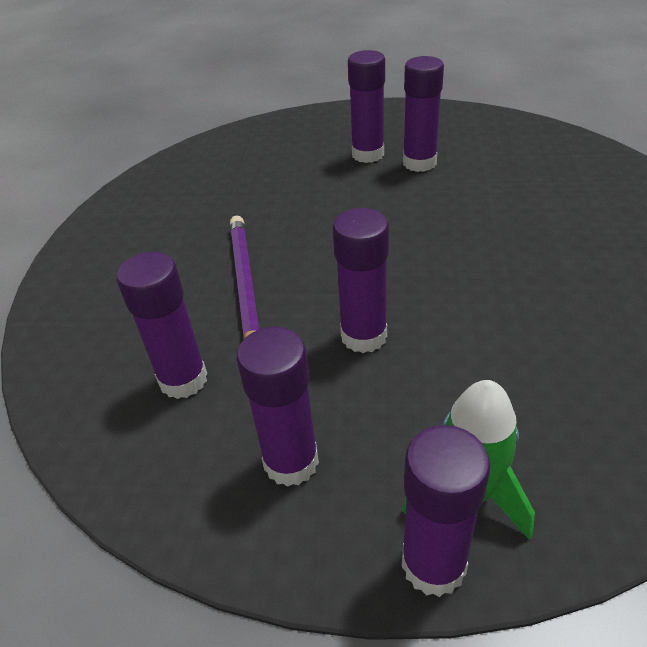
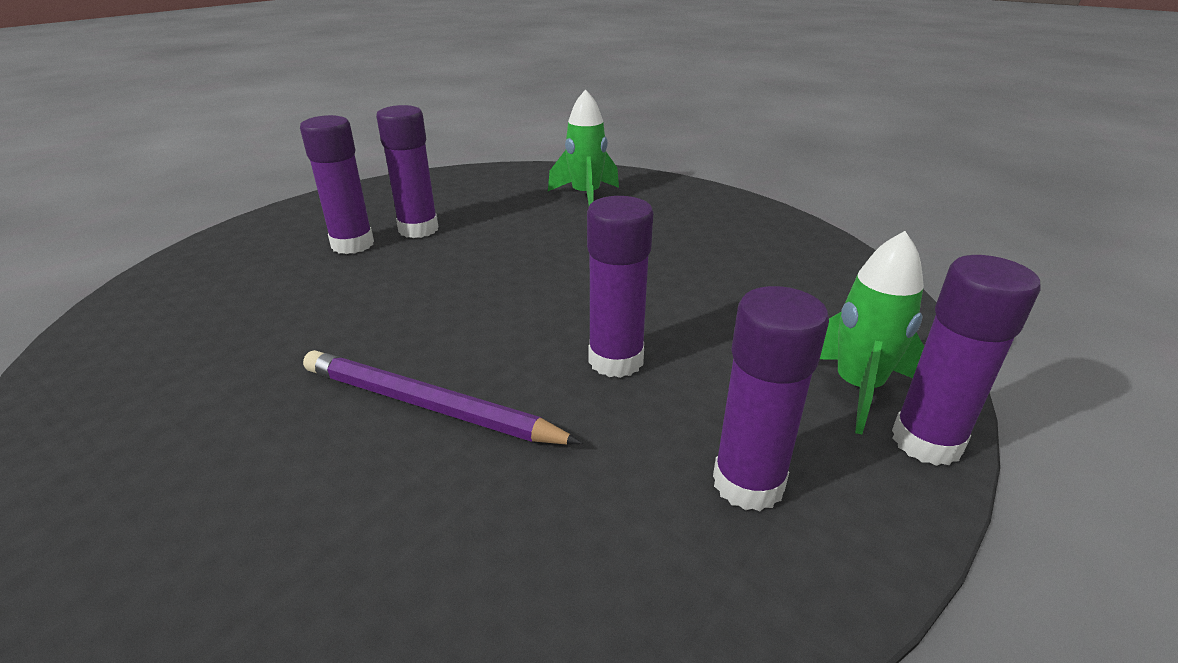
camera: 60 degrees left, 10 degrees down
(183, 380) = (532, 528): purple glue stick -> none
(587, 197) = (586, 196): none -> green rocket

